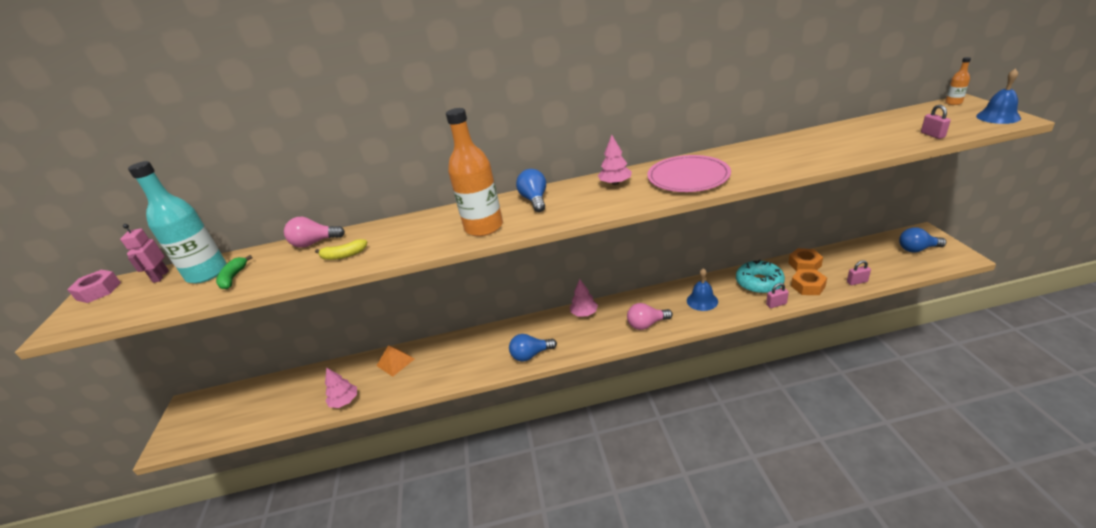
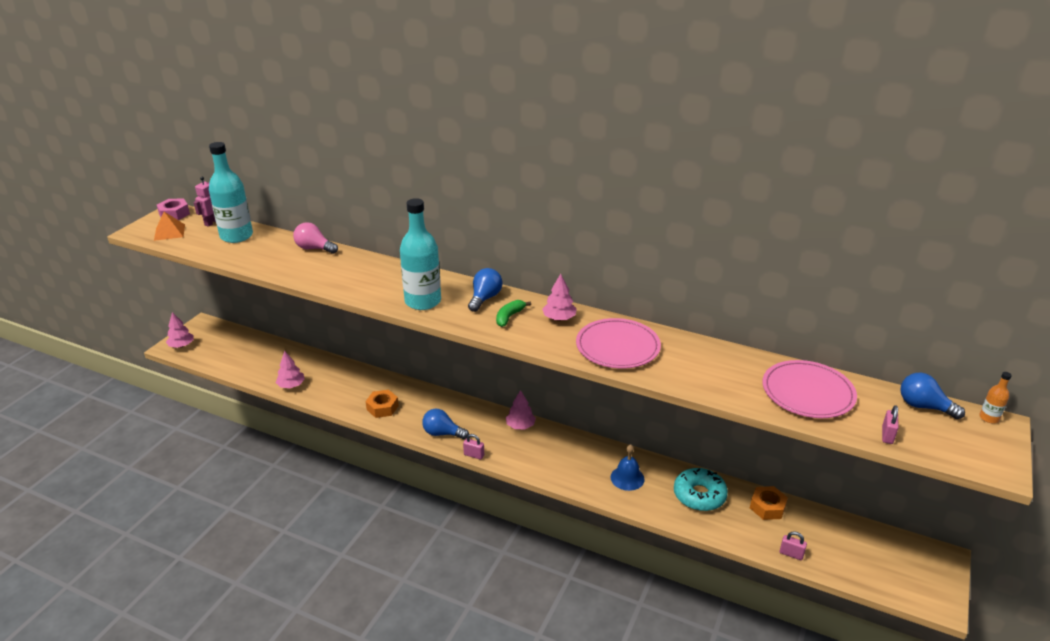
camera: 30 degrees right, 0 degrees up
(178, 437) = (181, 345): none -> pink tree
(233, 278) = (246, 249): green banana -> green banana (509, 317)
(344, 255) = (319, 271): yellow banana -> none
(395, 362) = (349, 377): orange pyramid -> orange pyramid (169, 232)
(484, 227) = (423, 301): orange bottle -> turquoise bottle
(646, 324) = (556, 467): pink light bulb -> none
(776, 304) = (685, 523): pink padlock -> pink padlock (474, 455)
(808, 286) = (738, 527): orange nut -> orange nut (382, 407)
(848, 139) = (808, 392): none -> pink plate
(917, 249) = (906, 567): blue light bulb -> blue light bulb (923, 406)
(998, 117) = (991, 458): blue bell -> none

